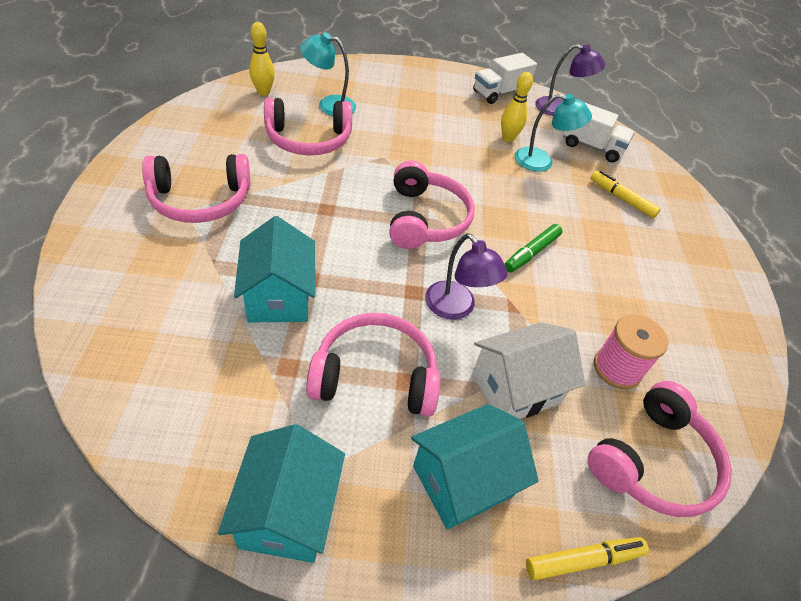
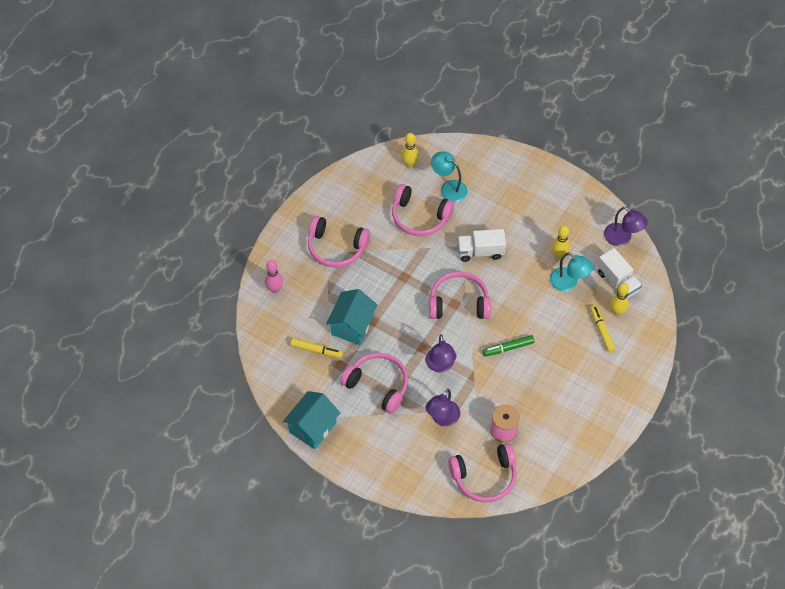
camera: 35 degrees right, 10 degrees up
(109, 284) = (275, 289): none -> pink bowling pin
(425, 219) = (459, 303): pink headphones -> pink headphones turned 120 degrees counterclockwise
(463, 480) = (390, 446): turquoise house -> none
(499, 93) = (585, 209): white truck -> white truck (480, 251)
(515, 389) = (442, 418): white house -> purple lamp
(583, 560) = (421, 497): yellow marker -> yellow marker (316, 350)
(618, 175) = (617, 311): none -> yellow bowling pin

